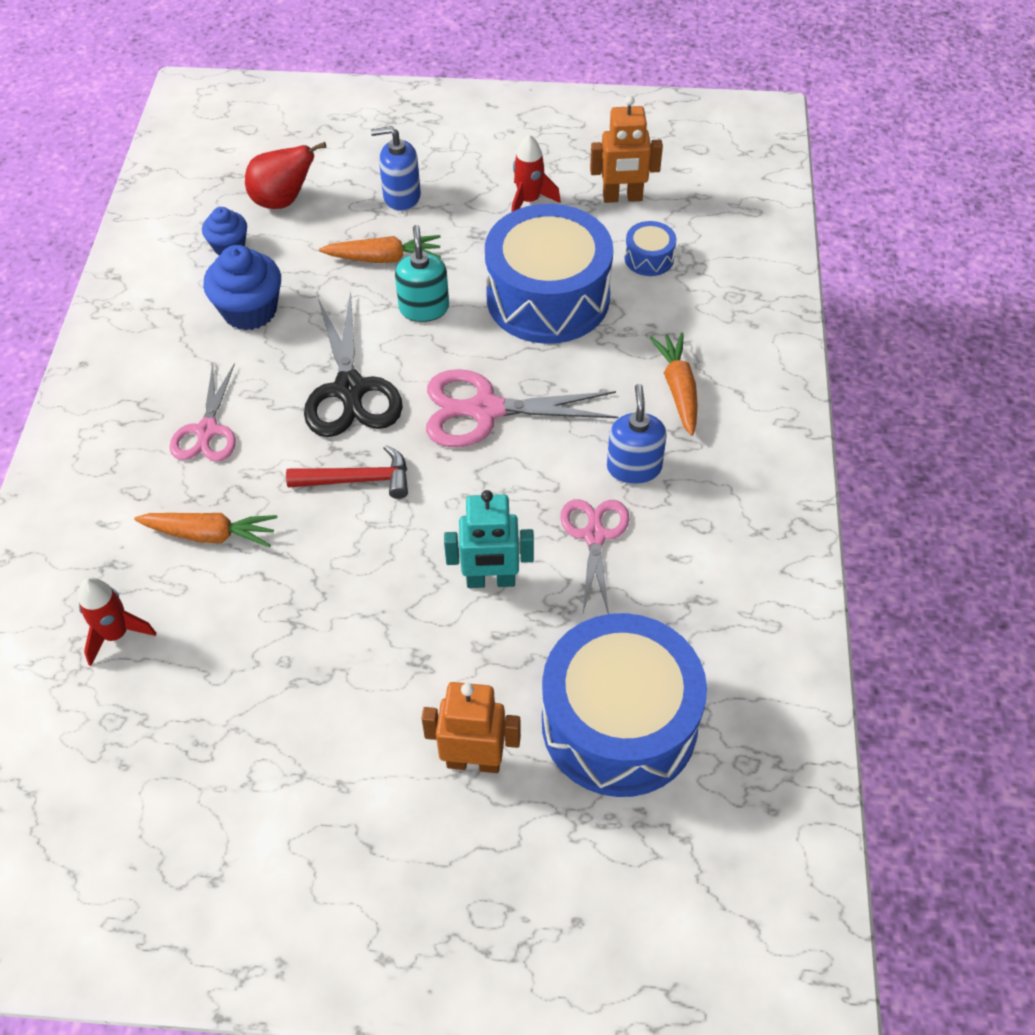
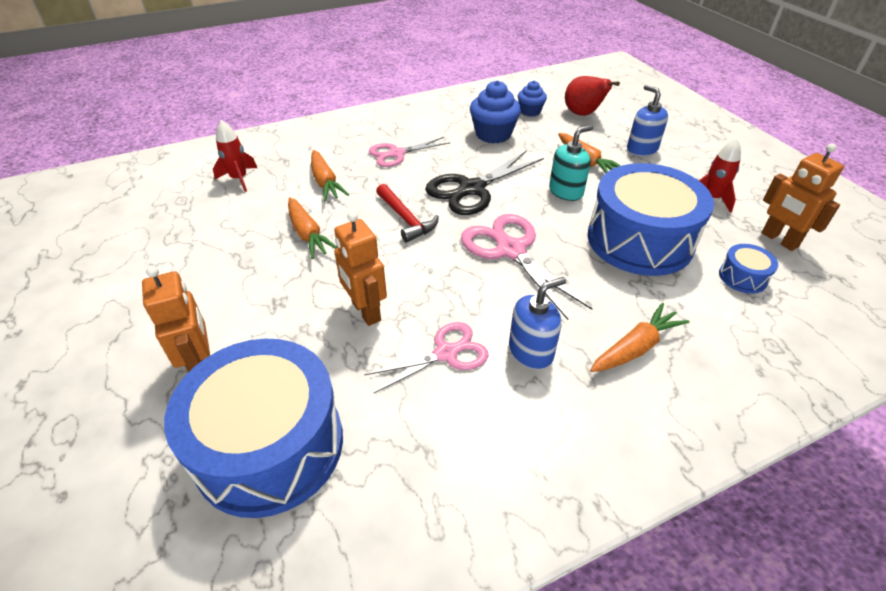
camera: 60 degrees right, 10 degrees down
(312, 591) = (308, 234): none -> orange carrot
(491, 581) = (365, 311): turquoise robot -> orange robot

